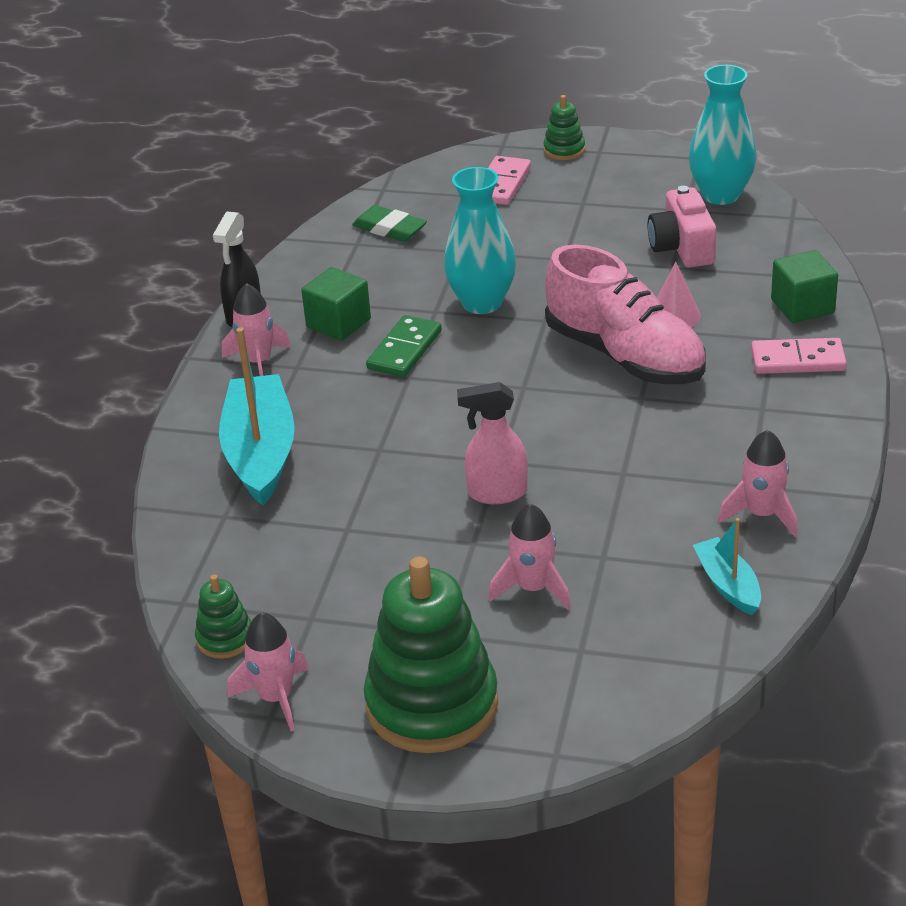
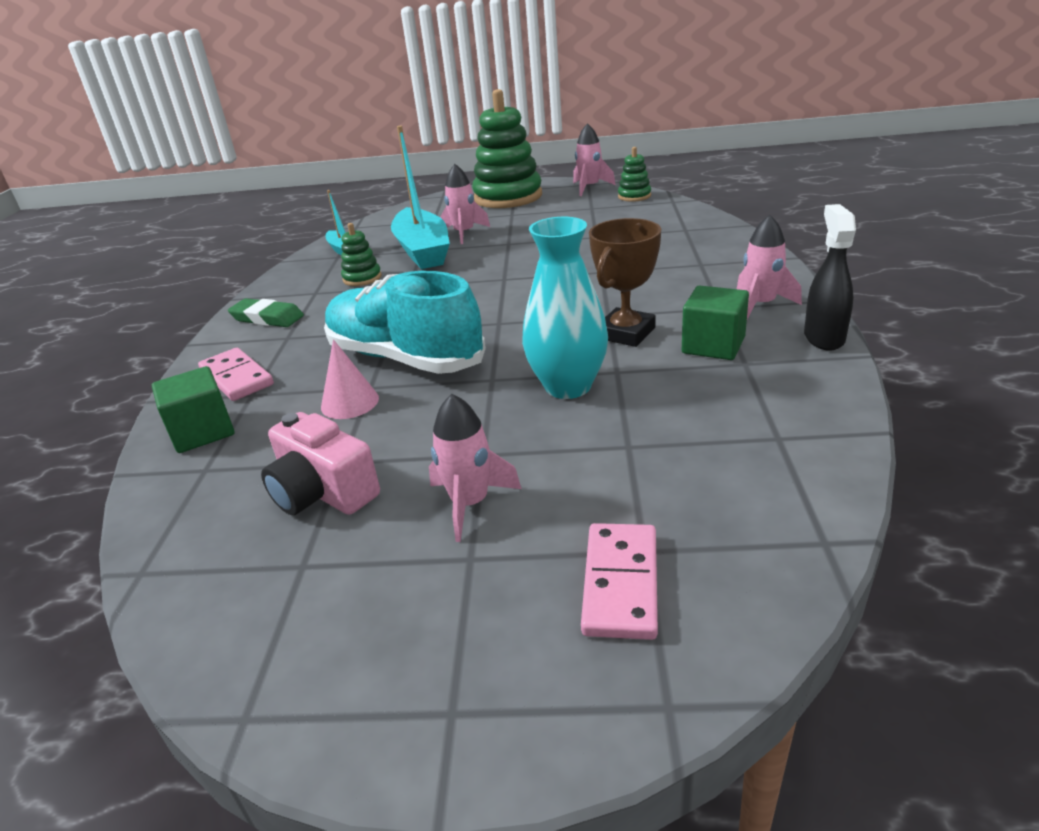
camera: 170 degrees right, 5 degrees down
(260, 453) = (693, 257): turquoise boat -> turquoise boat (423, 251)
(389, 228) = (750, 466): green eraser -> green eraser (267, 318)
(404, 350) = (626, 333): green domino -> brown trophy
(496, 493) = (500, 264): pink spray bottle -> none
(564, 150) = (527, 706): green stacking toy -> green stacking toy (362, 278)
(625, 356) = (405, 358): pink shoe -> turquoise shoe
(682, 247) = (323, 492): pink camera -> pink camera turned 150 degrees clockwise
(721, 195) = (235, 608): turquoise vase -> none
(762, 514) = (312, 280): pink rocket -> pink rocket (470, 503)
(798, 360) = (236, 378): pink domino -> pink domino turned 60 degrees clockwise

